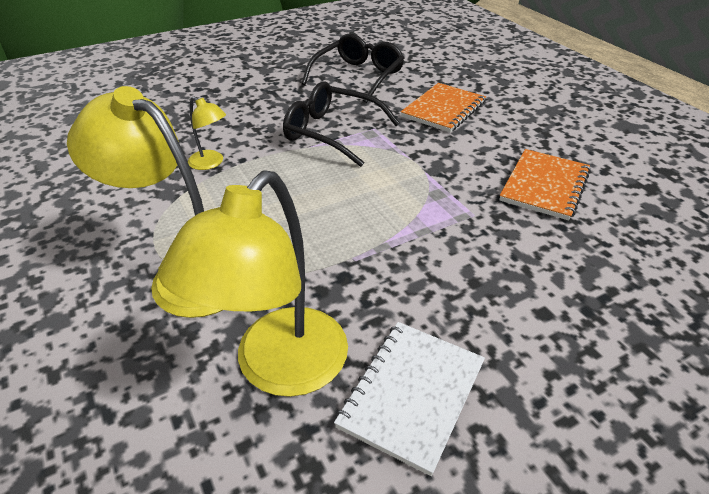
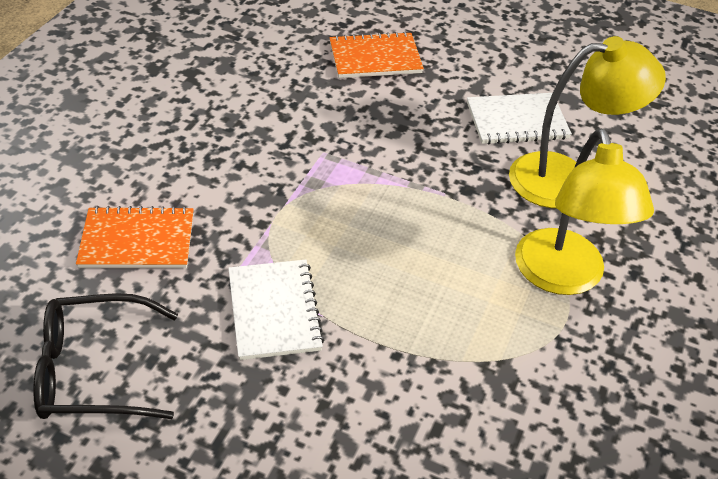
camera: 130 degrees left, 5 degrees up
(211, 163) = (429, 377): yellow lamp -> none
(331, 132) = (274, 311): black glasses -> white notebook
(544, 186) = (241, 126): orange notebook -> orange notebook (375, 58)

